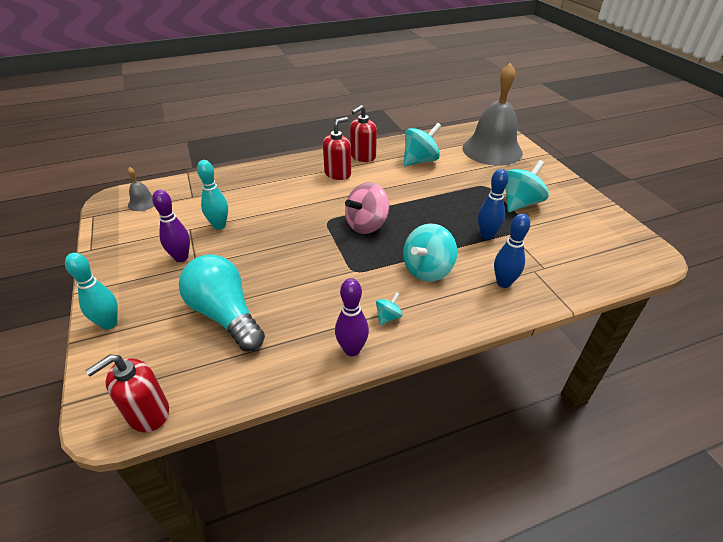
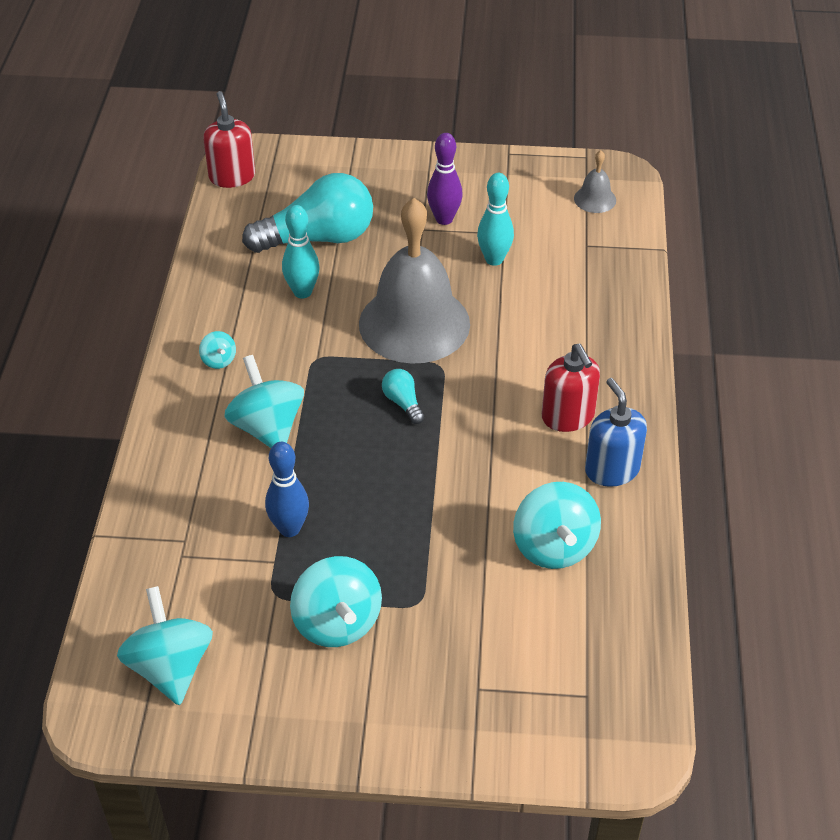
camera: 115 degrees right, 5 degrees up
(109, 323) = (365, 161): turquoise bowling pin -> turquoise bowling pin (302, 292)
(352, 350) = (197, 317): purple bowling pin -> none
(363, 156) = (612, 469): red soap dispenser -> blue soap dispenser
(366, 225) = (403, 403): pink spinning top -> turquoise light bulb
(492, 150) = (537, 690): grey bell -> grey bell (414, 323)
(503, 283) = (189, 493): blue bowling pin -> none
(603, 244) = (170, 667): none -> turquoise spinning top

